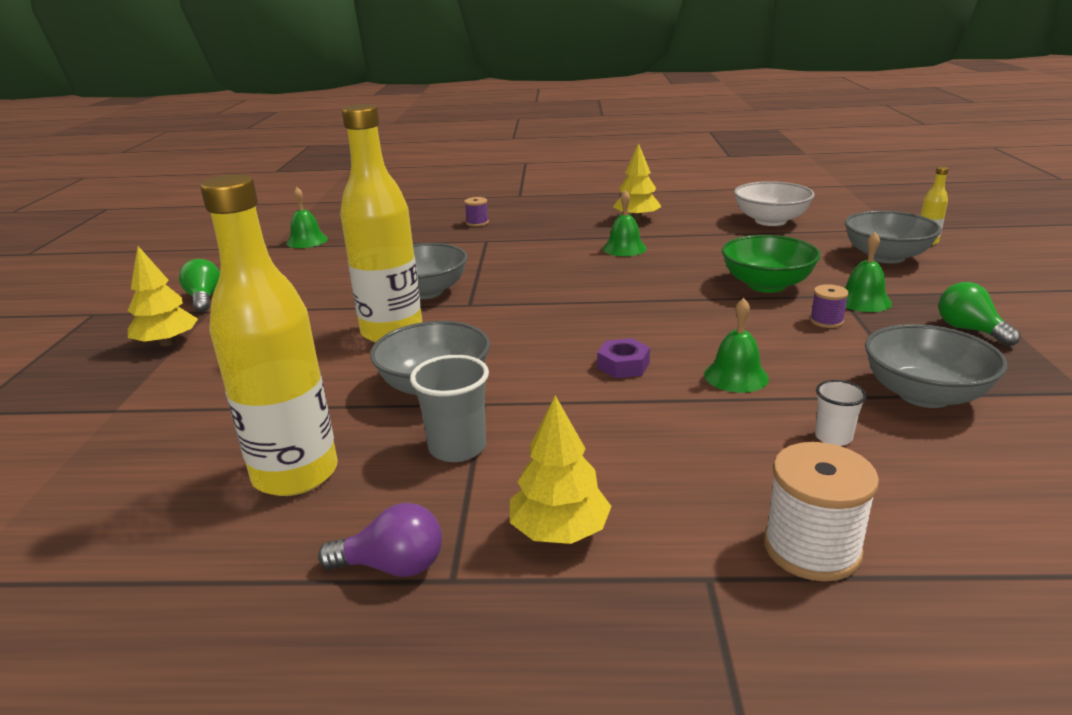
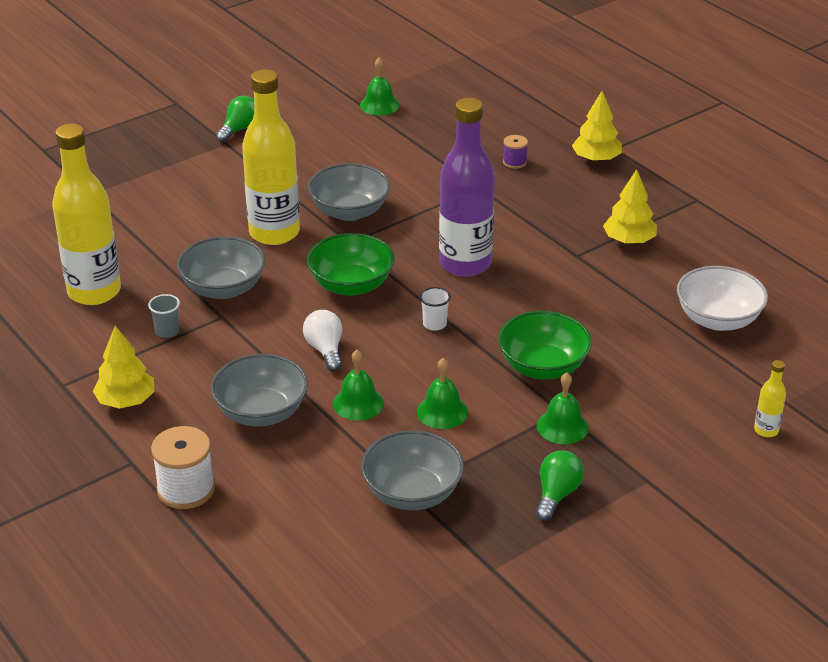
camera: 50 degrees right, 10 degrees up
(167, 343) = (172, 158): yellow tree -> yellow tree (596, 159)
(393, 566) = (56, 363): purple light bulb -> none
(457, 447) = (167, 331): grey cup -> grey cup, size x0.61
(535, 323) = (351, 285): none -> green bowl
(579, 272) = (465, 264): none -> purple bottle
(623, 365) = (325, 350): purple nut -> white light bulb
(624, 248) = (544, 264): green bell -> green bell (442, 411)
(826, 321) = (498, 418): purple spool -> none
(833, 437) = (312, 467): white cup -> white cup (434, 324)
(886, 257) = (690, 414): grey bowl -> grey bowl (261, 412)

